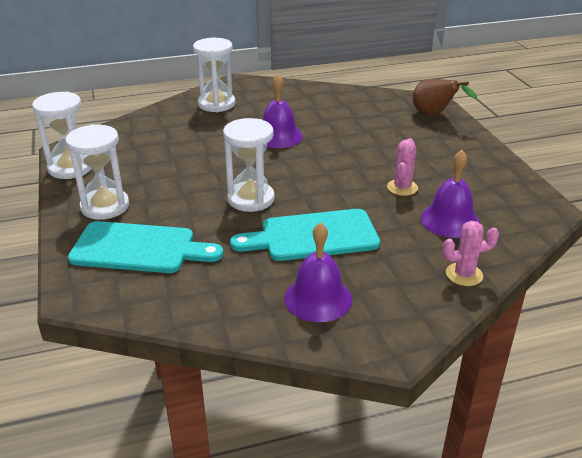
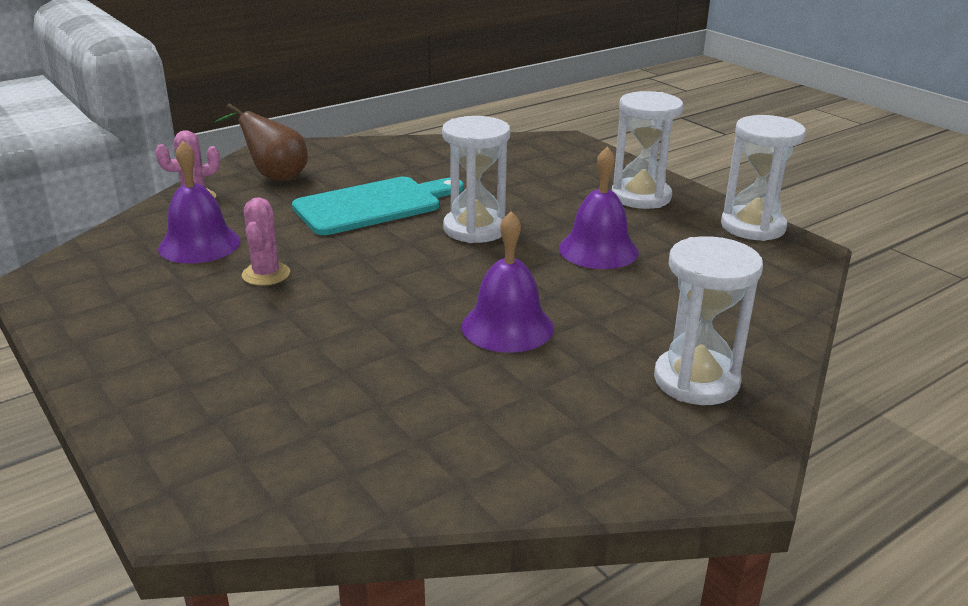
camera: 160 degrees right, 5 degrees down
(139, 248) = (552, 172): turquoise cutting board -> none
(318, 298) = (347, 165): purple bell -> purple bell (598, 250)
(434, 115) = (189, 446): brown pear -> brown pear (274, 176)

